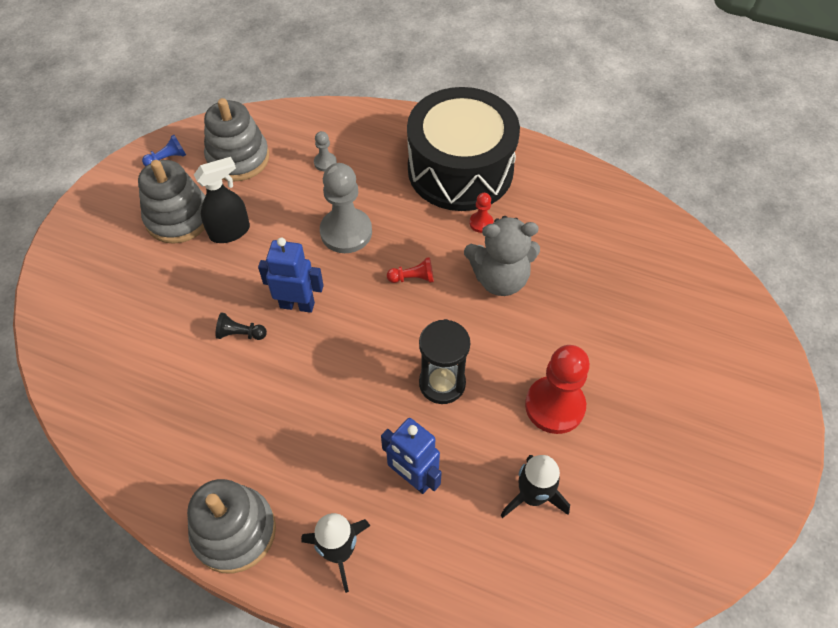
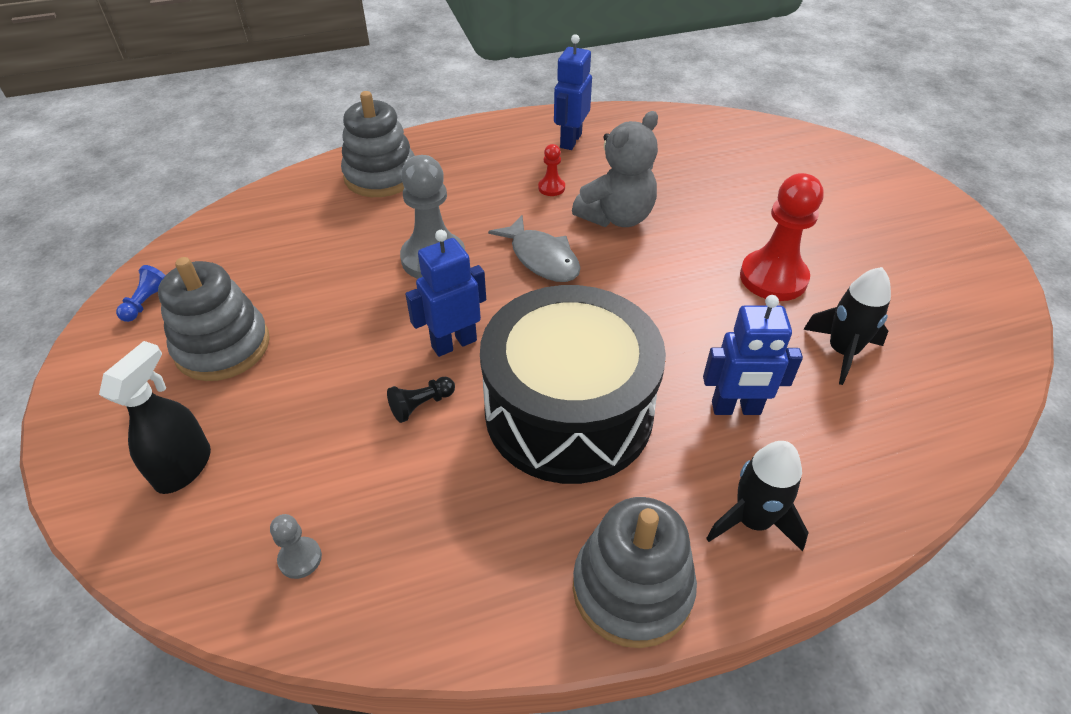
camera: 40 degrees left, 10 degrees down
(230, 232) = (303, 325): black spray bottle -> black spray bottle (184, 467)
(238, 158) = (240, 260): grey stacking toy -> grey stacking toy (381, 176)
(325, 162) = (345, 217): grey pawn -> grey pawn (300, 558)
(413, 278) = (541, 258): red pawn -> grey fish
(442, 383) = (667, 320): black hourglass -> none
(460, 169) = (486, 160): black drum -> black drum (568, 411)
(540, 188) = (570, 141): none -> blue robot

